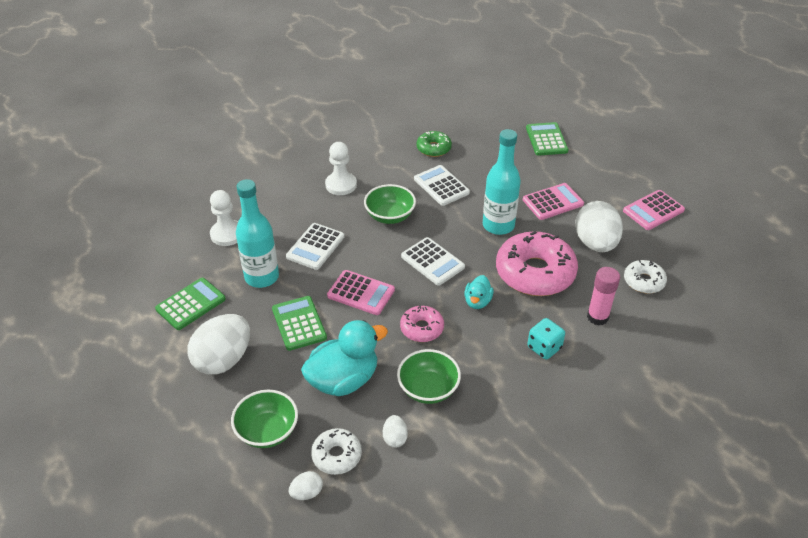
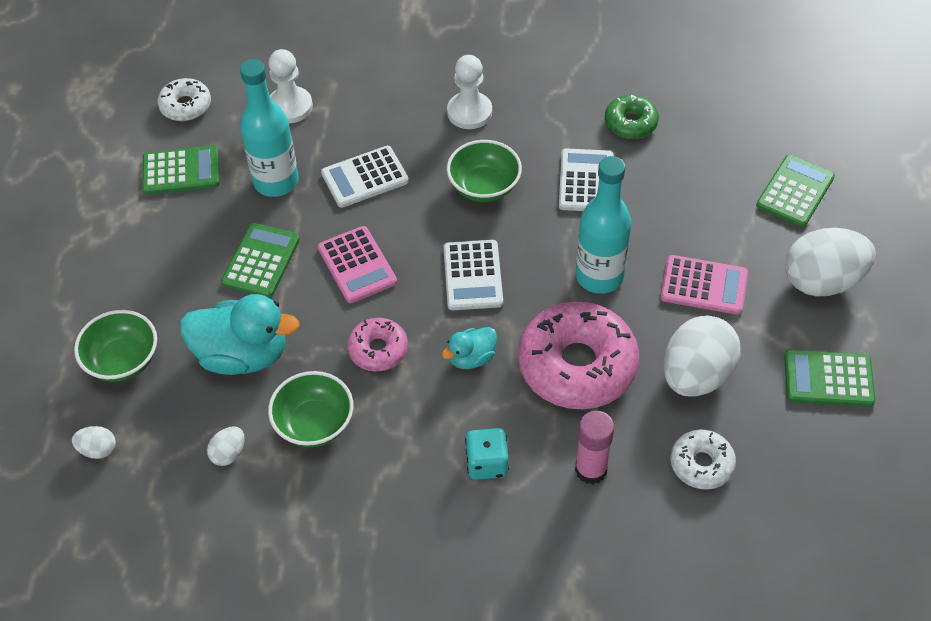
camera: 40 degrees right, 10 degrees up
(223, 360) = (154, 255): white egg -> white egg (822, 281)
(336, 455) = (159, 432): white donut -> white donut (185, 106)
(653, 210) = (828, 379): pink calculator -> green calculator

